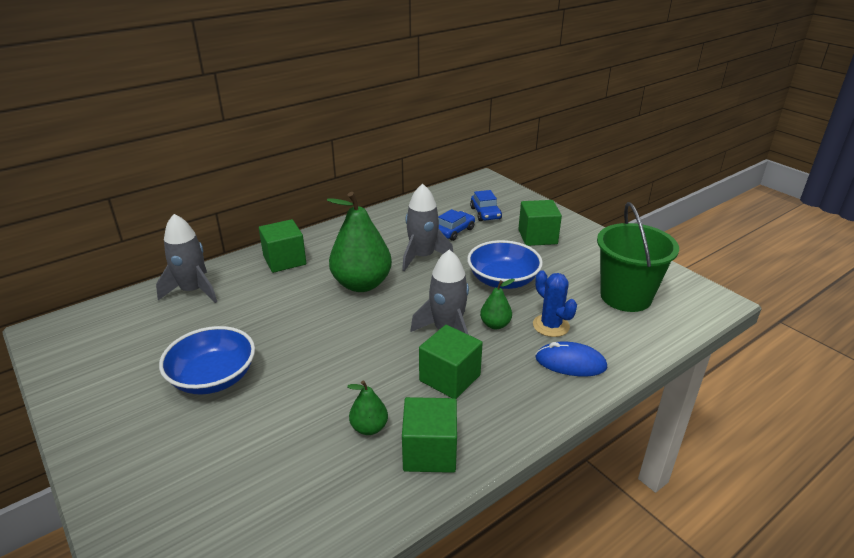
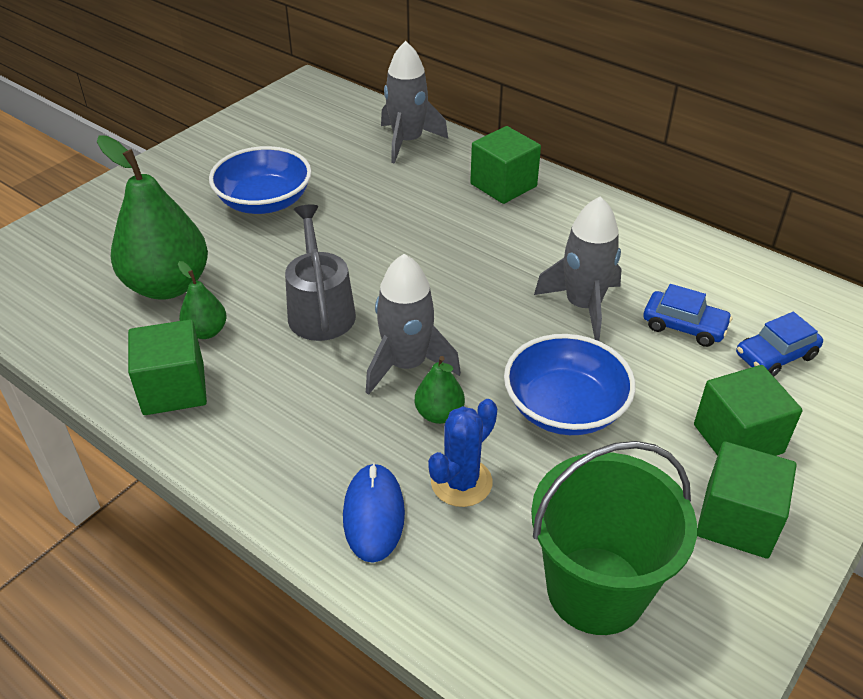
camera: 75 degrees right, 10 degrees up
(361, 284) = (481, 262): green pear -> green pear (168, 285)
(374, 362) = (320, 310): none -> grey watering can
(449, 378) = (306, 384): green cube -> green cube (737, 520)

